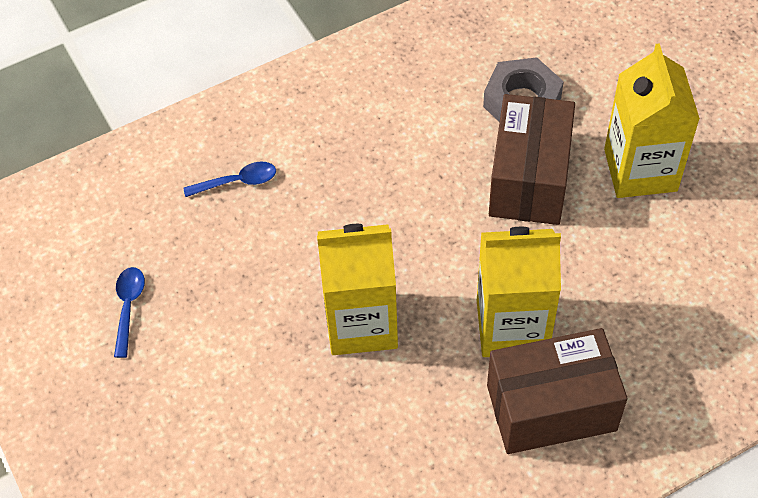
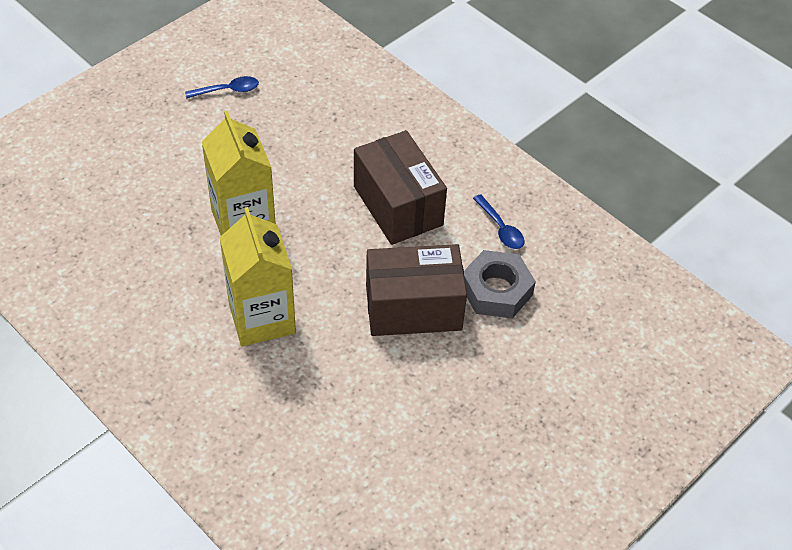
camera: 70 degrees right, 5 degrees down
(237, 182) = (353, 124): blue spoon -> blue spoon (500, 228)
(551, 407) = (191, 355): brown box -> brown box (398, 205)
(640, 170) = (449, 389): yellow carton -> none

